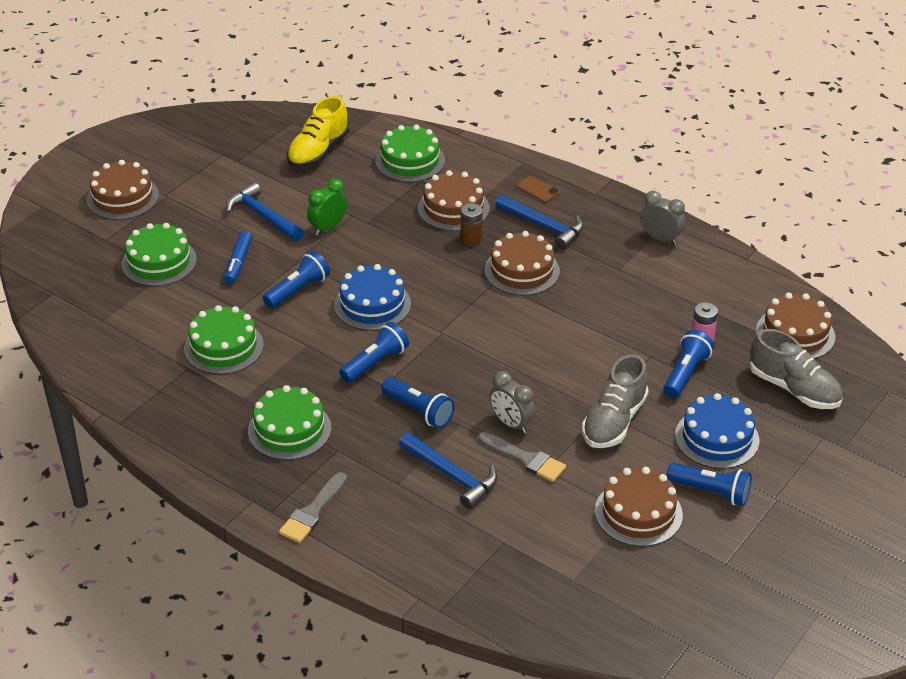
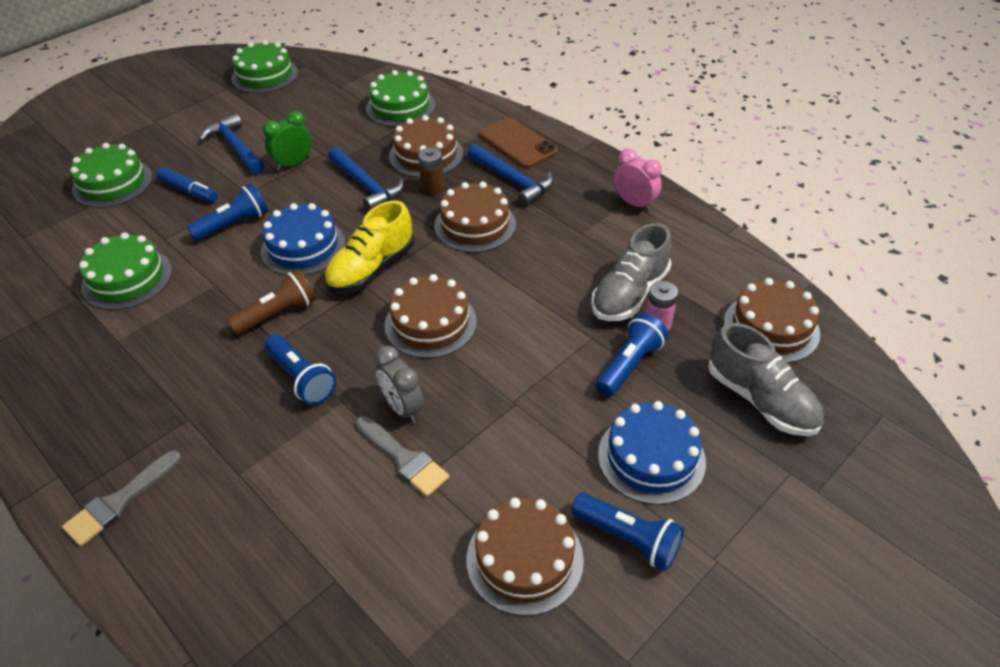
camera: 10 degrees right, 5 degrees up
(122, 197) = (114, 120): brown cake -> brown cake (430, 323)
(238, 262) = (189, 191): blue marker -> blue marker turned 75 degrees counterclockwise
(289, 429) = (147, 385): green cake -> green cake (265, 75)
(318, 152) = (316, 92): yellow shoe -> yellow shoe (371, 268)
(375, 363) = (278, 314): blue flashlight -> brown flashlight
(451, 475) = (306, 471): blue hammer -> blue hammer (366, 185)
(538, 189) = (518, 143): brown phone -> brown phone, size x1.86
(614, 421) = (527, 419): grey shoe -> grey shoe (629, 294)
(660, 238) = (634, 204): grey clock -> pink clock

